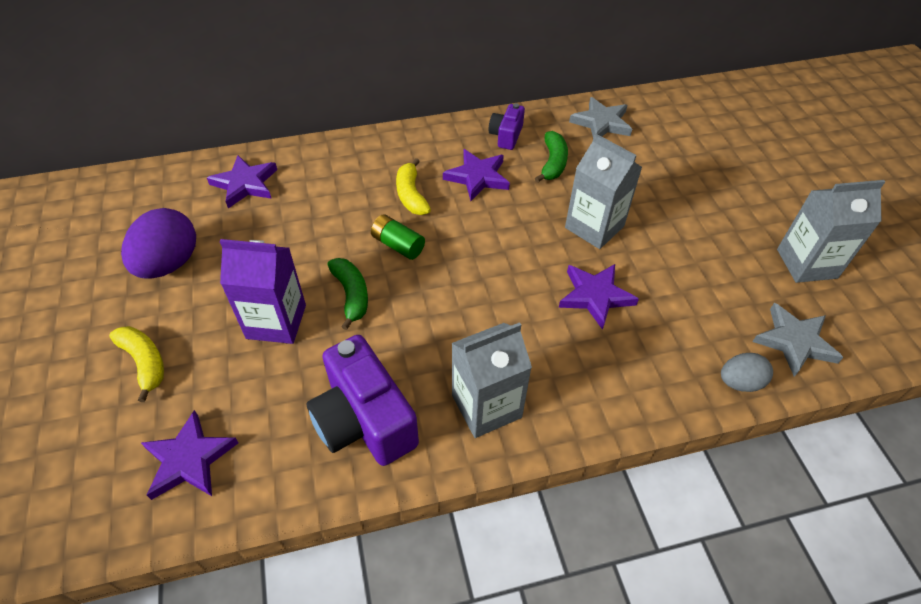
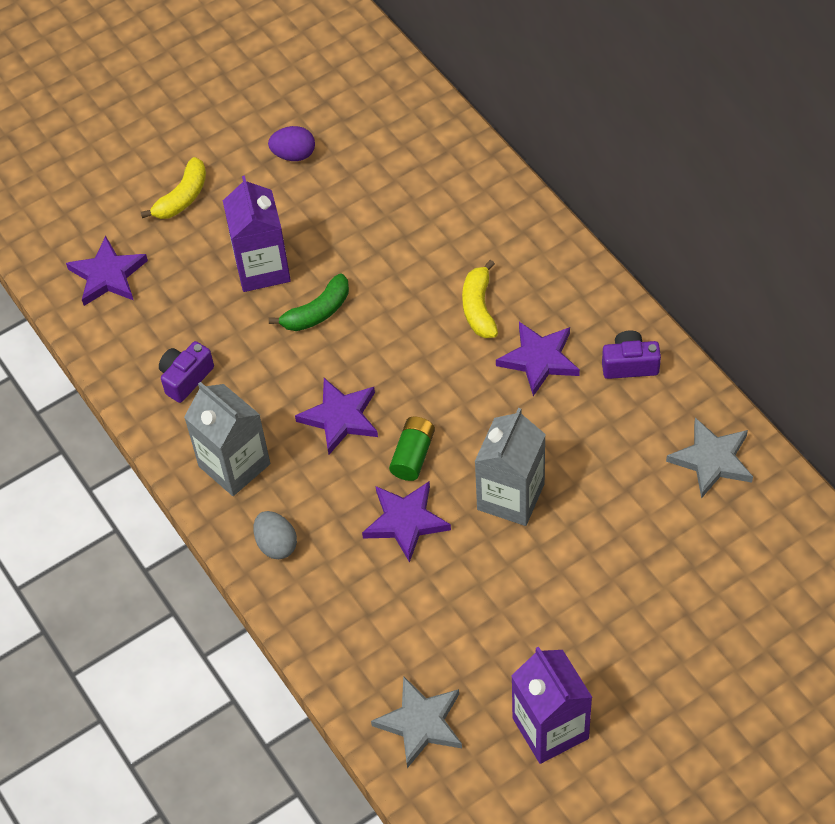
camera: 75 degrees right, 5 degrees up
(169, 264) = (294, 155): purple egg -> purple egg, size x0.57
(245, 184) = (425, 158): purple star -> purple star (340, 418)
(364, 420) = (186, 378): purple camera -> purple camera, size x0.53
(398, 245) = (399, 324): green battery -> green battery (413, 455)
(411, 195) = (479, 308): yellow banana -> yellow banana turned 60 degrees counterclockwise
(553, 163) = (602, 427): green banana -> none
(739, 382) = (344, 675): grey egg -> grey egg (276, 544)
(806, 263) = (550, 728): grey carton -> purple carton

